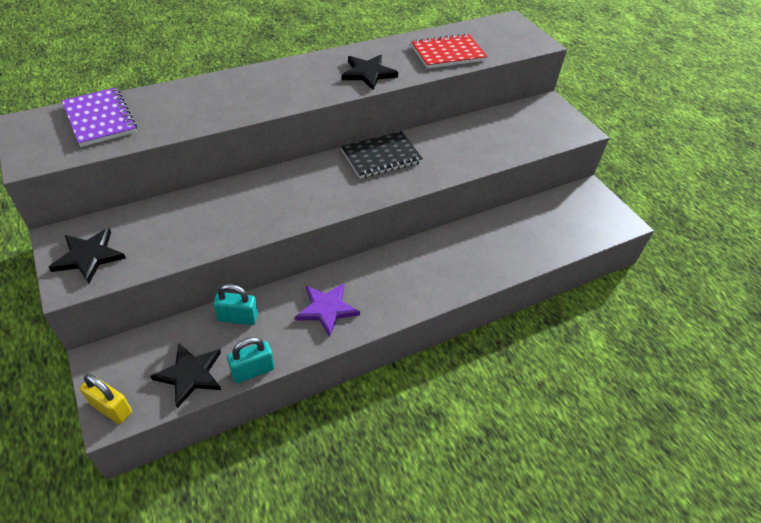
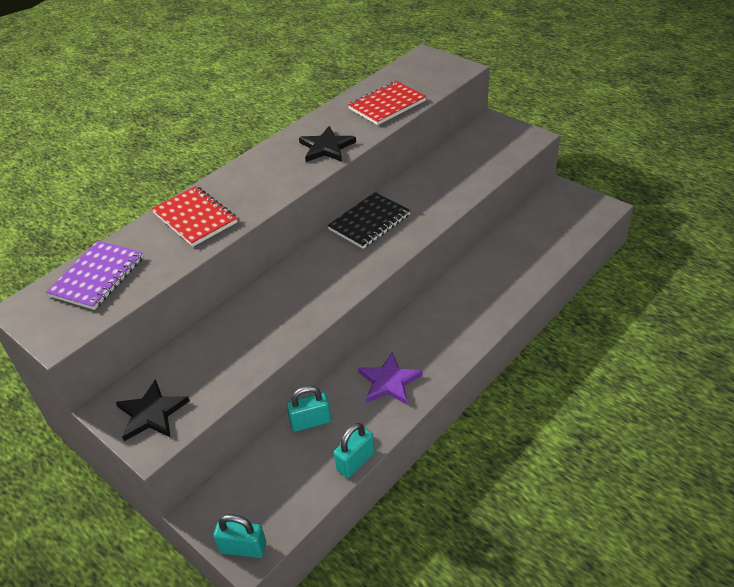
camera: 15 degrees left, 5 degrees down
(100, 119) = (97, 277): purple notebook -> purple notebook turned 75 degrees clockwise
(111, 408) = (243, 548): yellow padlock -> turquoise padlock
(190, 374) = (299, 488): black star -> none
(214, 97) = (195, 218): none -> red notebook

